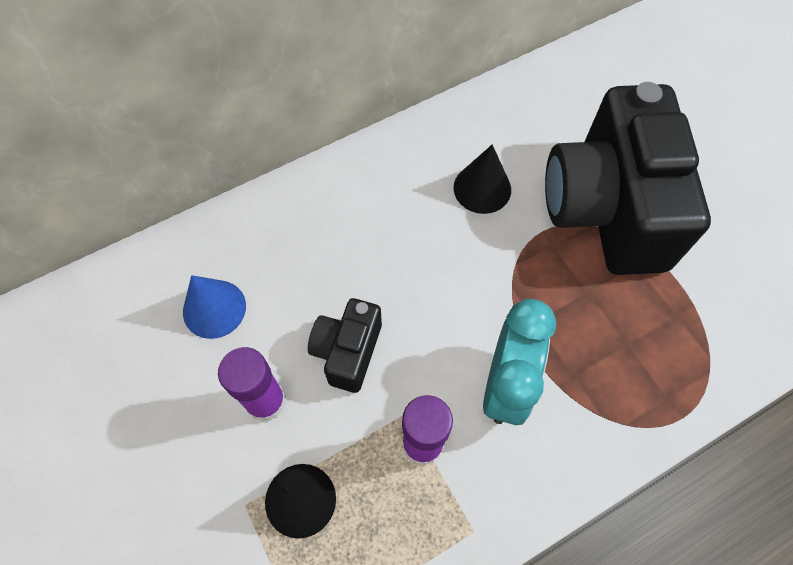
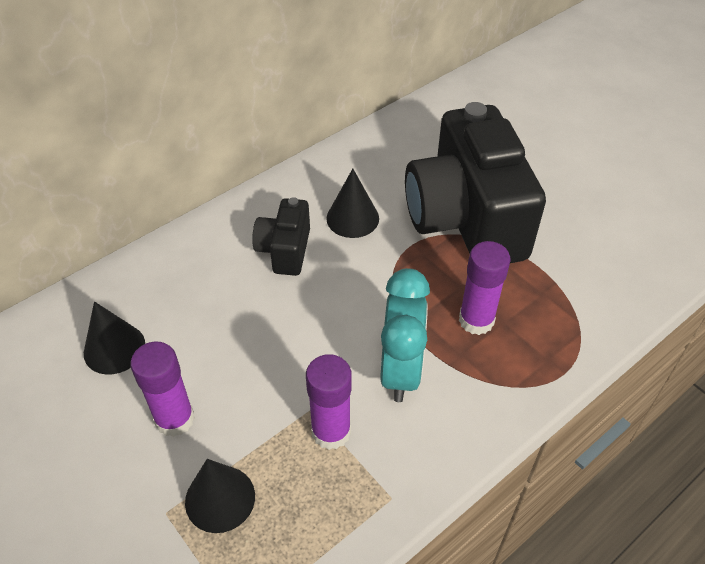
camera: 10 degrees left, 15 degrees down
(214, 308) = (114, 348): blue cone -> black cone
(347, 351) = (248, 365): black camera -> black camera (285, 250)
(597, 337) = (476, 320): none -> purple glue stick

